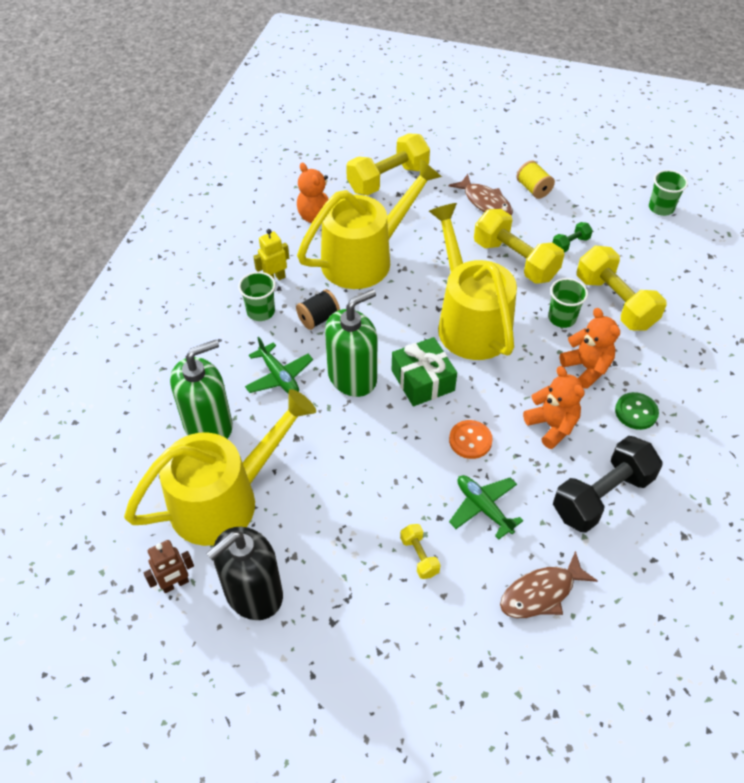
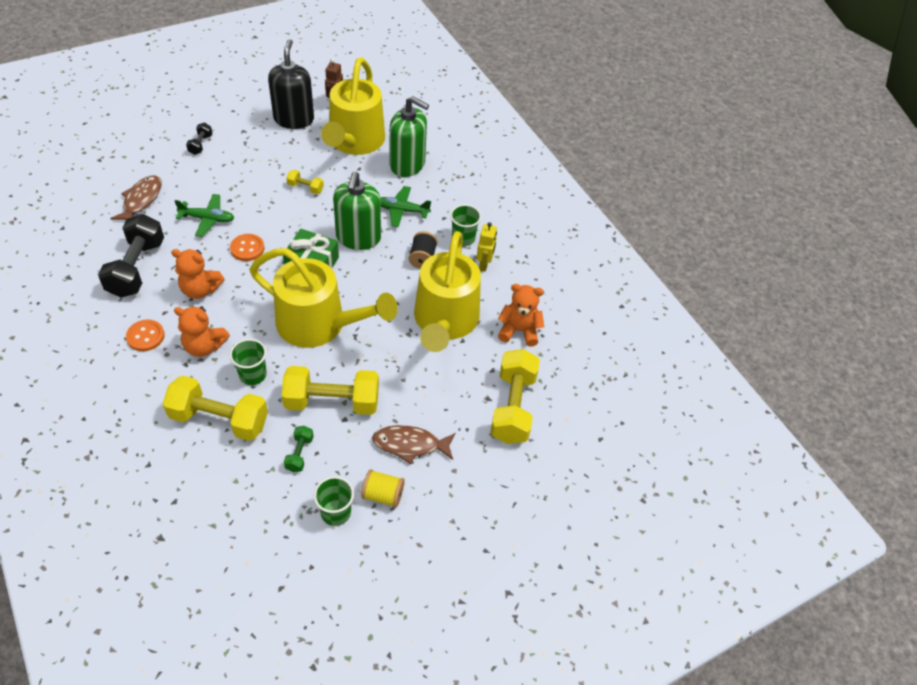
camera: 130 degrees right, 0 degrees up
(208, 425) = (407, 164): green soap dispenser -> green soap dispenser turned 75 degrees counterclockwise
(404, 638) = (200, 144): none -> black dumbbell
(419, 556) = (224, 178): yellow dumbbell -> yellow dumbbell (305, 187)
(636, 412) = (145, 336): green button -> orange button
(661, 208) = (243, 567): green cup -> green cup (336, 512)

